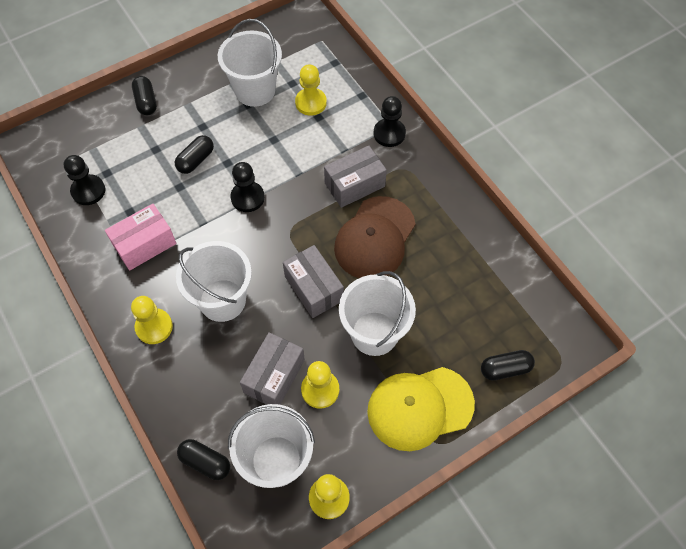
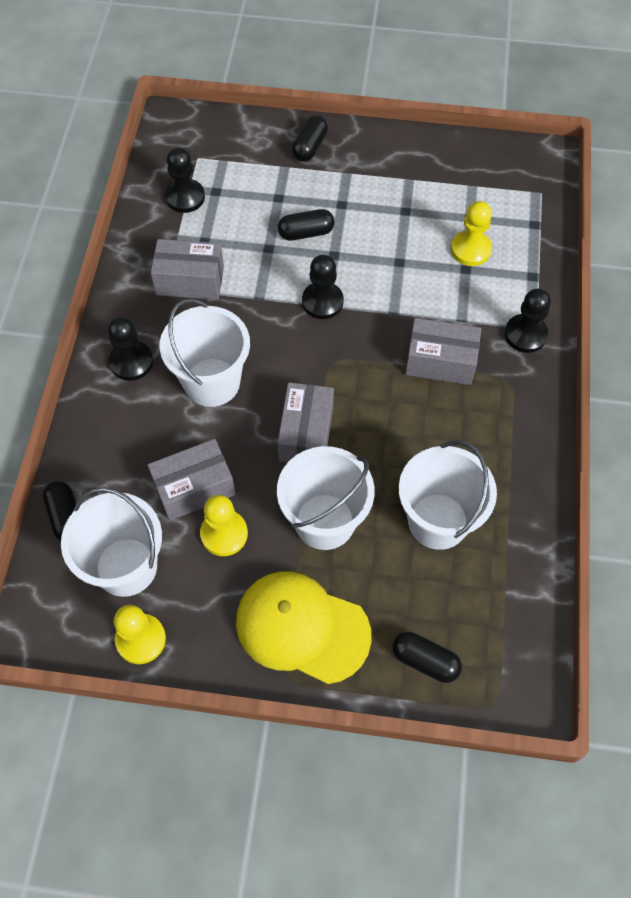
camera: 40 degrees right, 0 degrees up
(144, 244) = (190, 280): pink box -> grey box
(154, 327) = (131, 362): yellow pawn -> black pawn
(255, 90) = (425, 201): white bucket -> white bucket (438, 521)
(375, 238) = (411, 429): brown cap -> none

